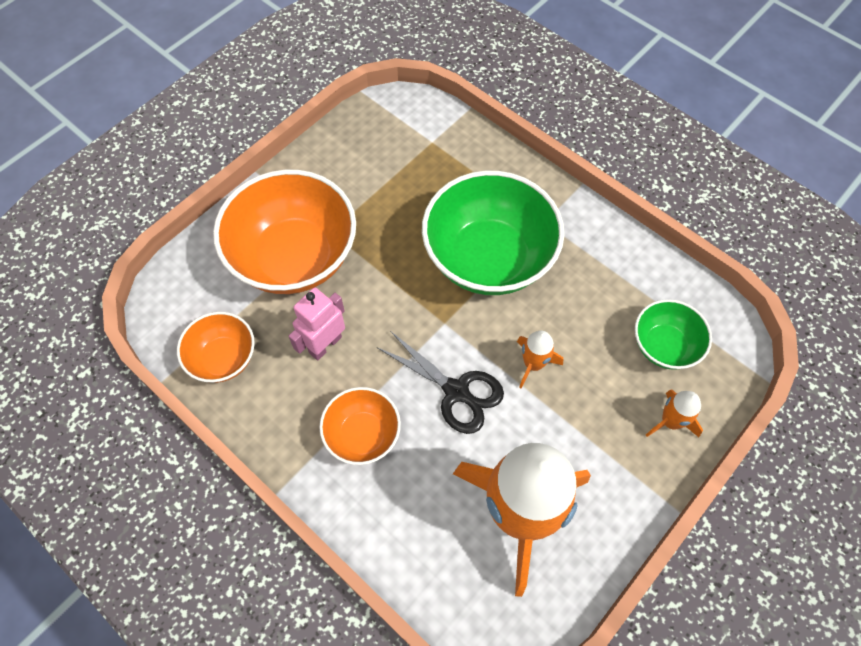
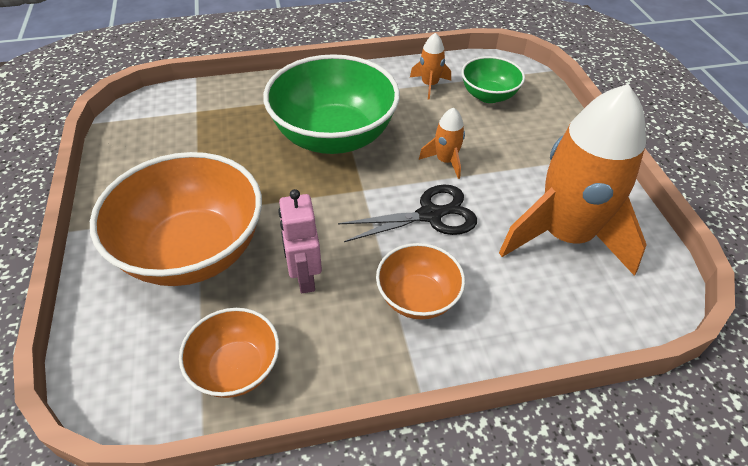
camera: 55 degrees left, 15 degrees down
(671, 421) = (547, 122): orange rocket -> orange rocket (430, 85)

